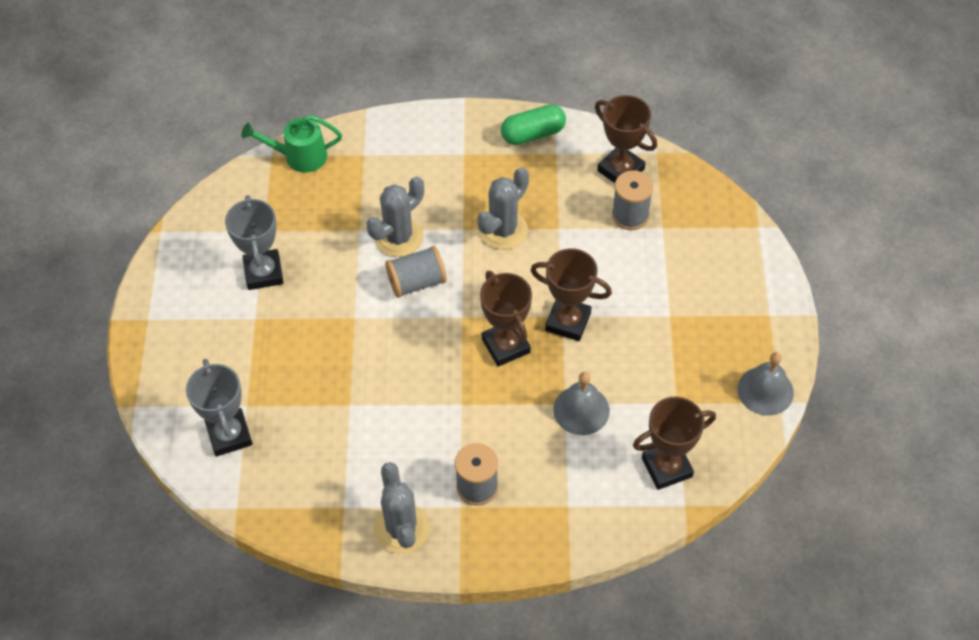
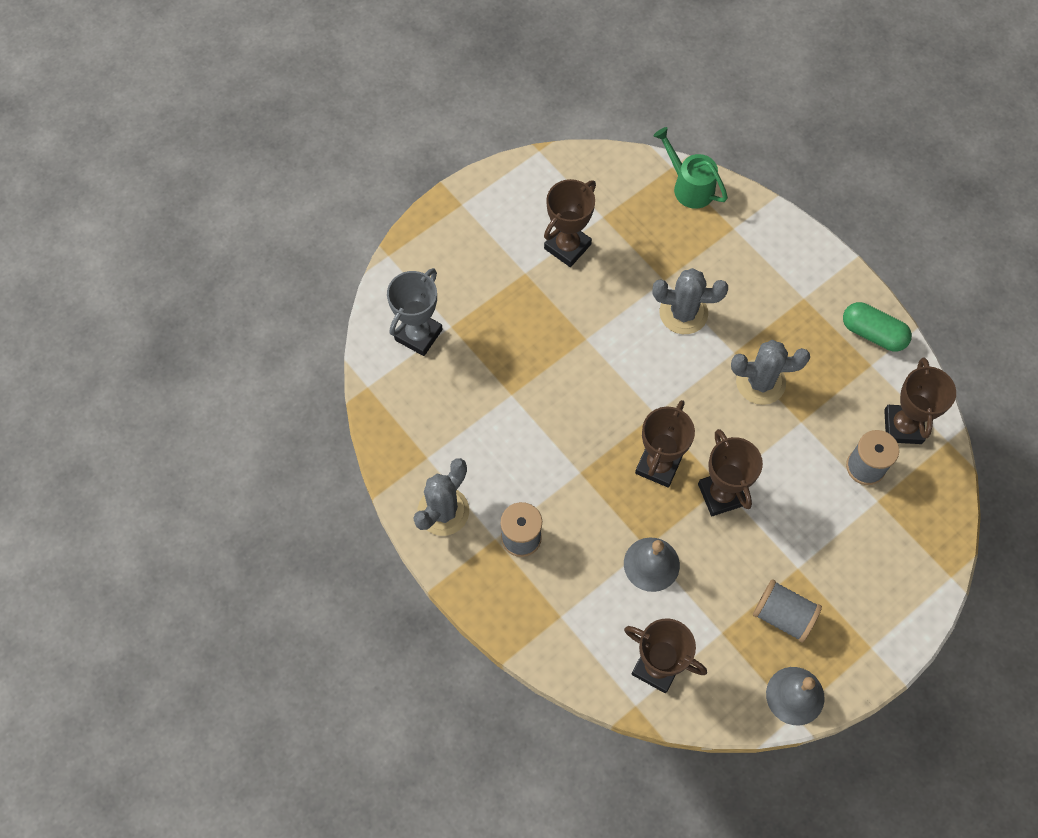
camera: 50 degrees right, 10 degrees up
(263, 273) = (567, 246): grey trophy -> brown trophy
(417, 282) = (656, 357): grey spool -> grey spool (783, 615)

